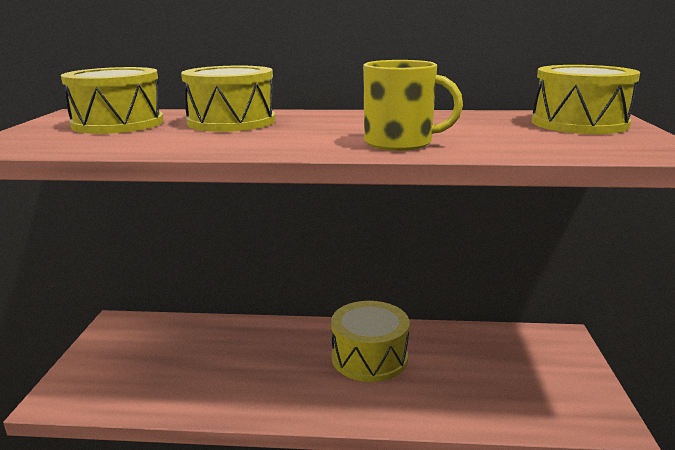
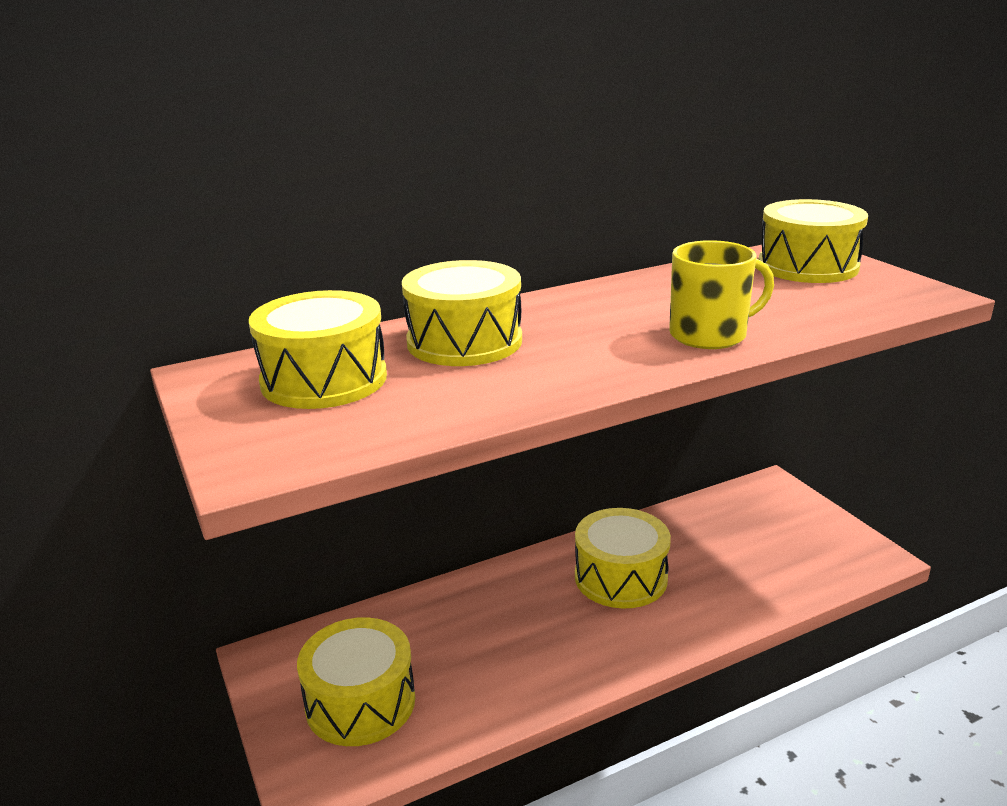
camera: 30 degrees left, 5 degrees up
(131, 367) = (360, 702): none -> yellow drum

